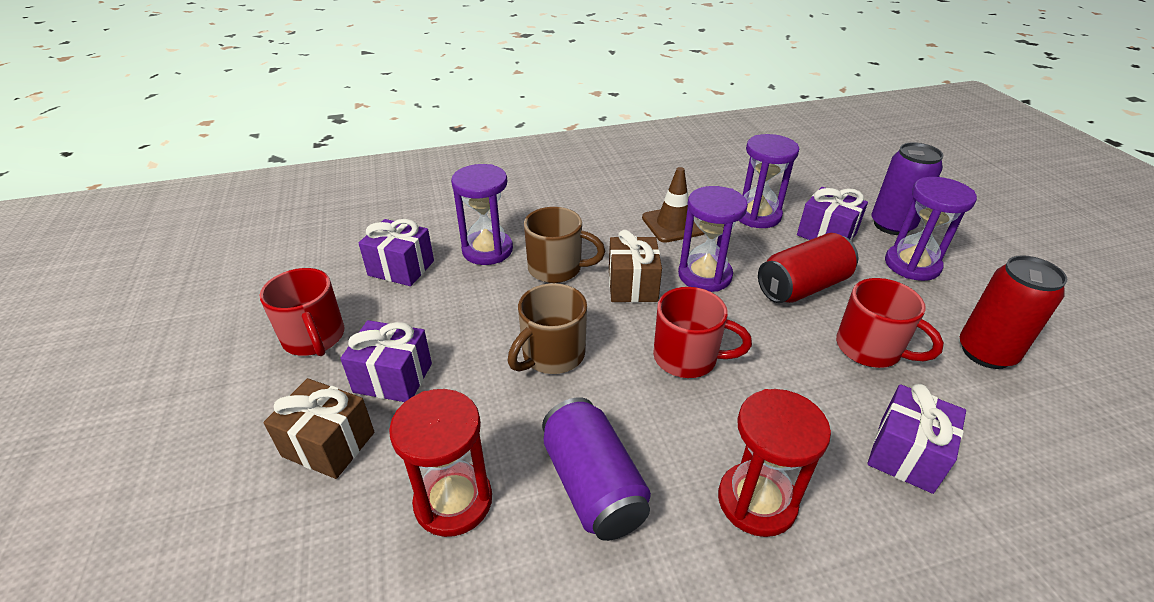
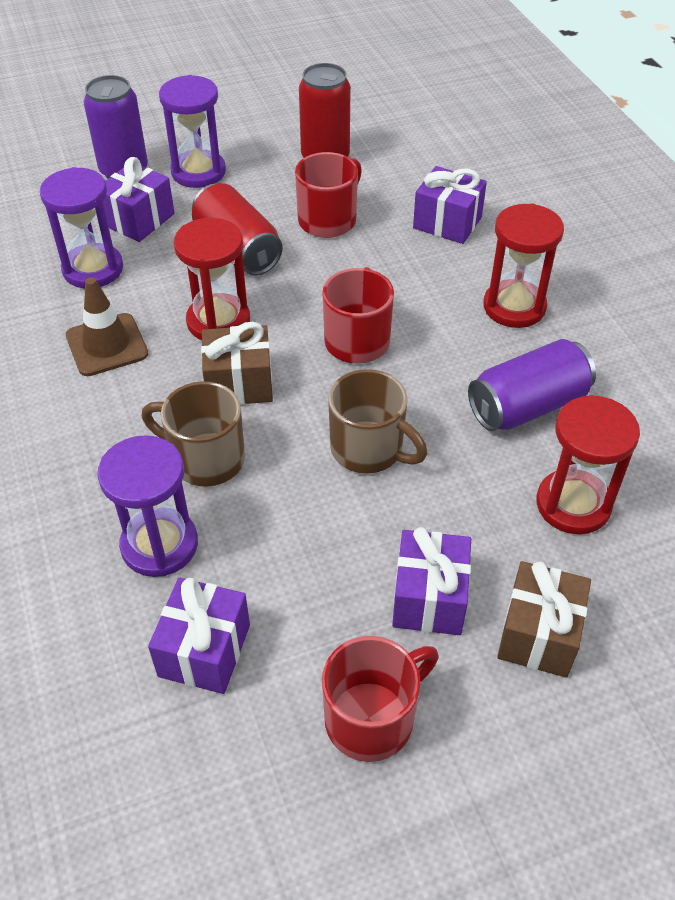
camera: 95 degrees left, 10 degrees up
(557, 268) = (205, 459): brown mug -> brown mug turned 75 degrees counterclockwise
(704, 275) = (218, 321): purple hourglass -> red hourglass

